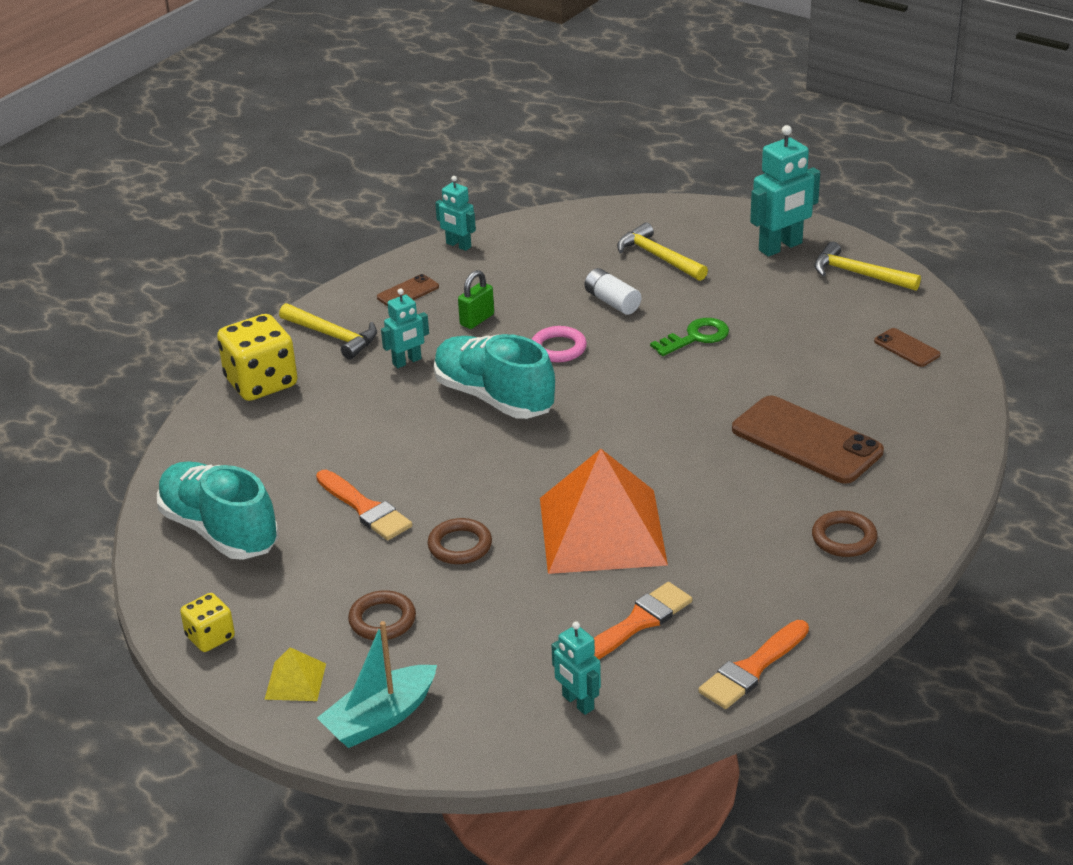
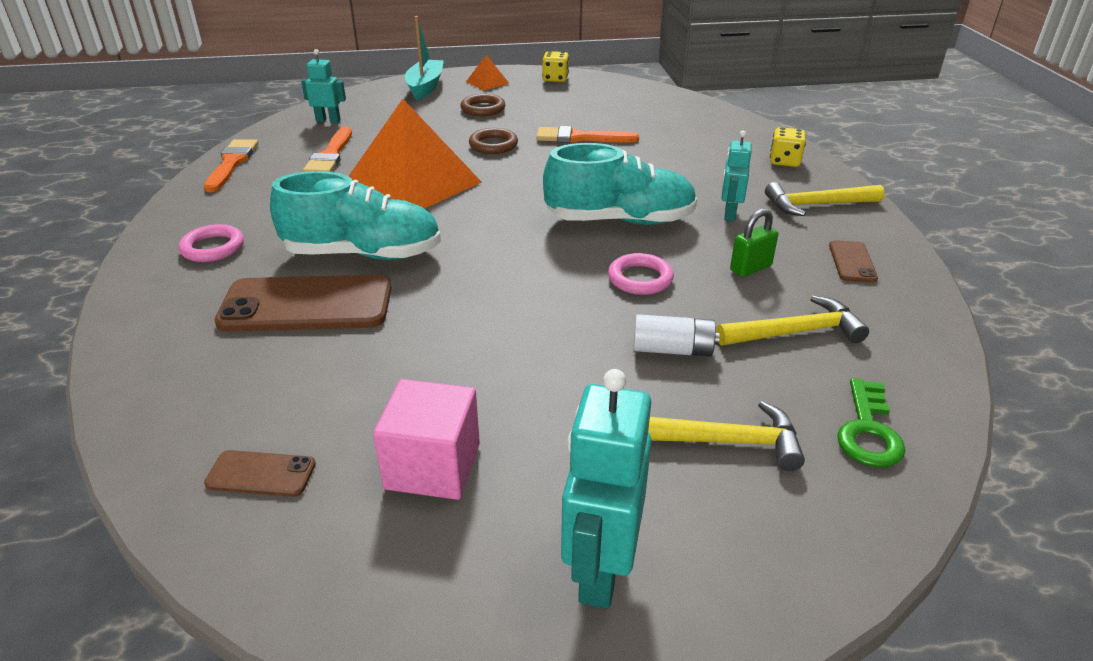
camera: 135 degrees right, 0 degrees up
(219, 530) = (636, 104): turquoise shoe -> turquoise shoe (363, 254)
(261, 383) = (784, 161): yellow dice -> yellow dice, size x0.55
(295, 681) = (487, 82): yellow pyramid -> orange pyramid
(458, 245) = (926, 330): turquoise robot -> none
(477, 320) = (750, 268): green padlock -> green padlock turned 60 degrees clockwise
(695, 337) = (532, 354): green key -> green key (868, 430)
(814, 312) = (433, 466): none -> pink cube
(844, 538) = (213, 248): brown ring -> pink ring
(859, 274) = (427, 584): yellow hammer -> yellow hammer (795, 332)

